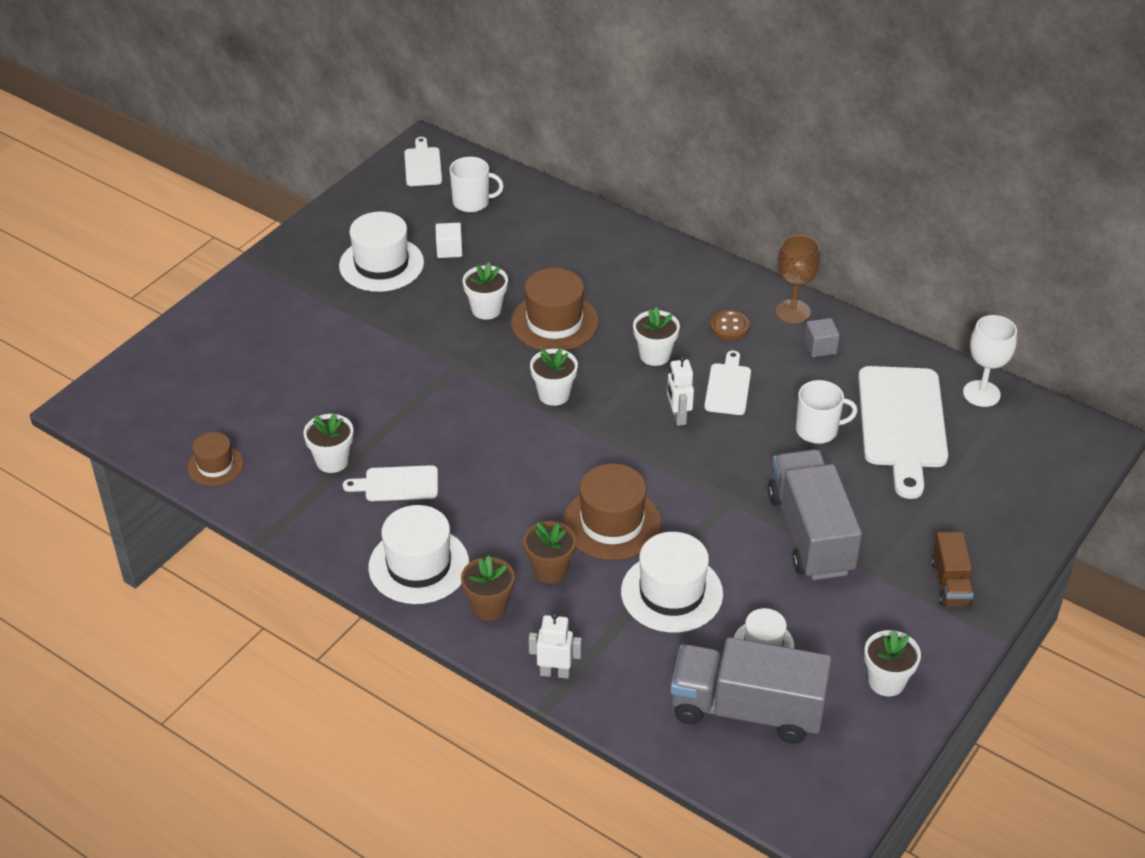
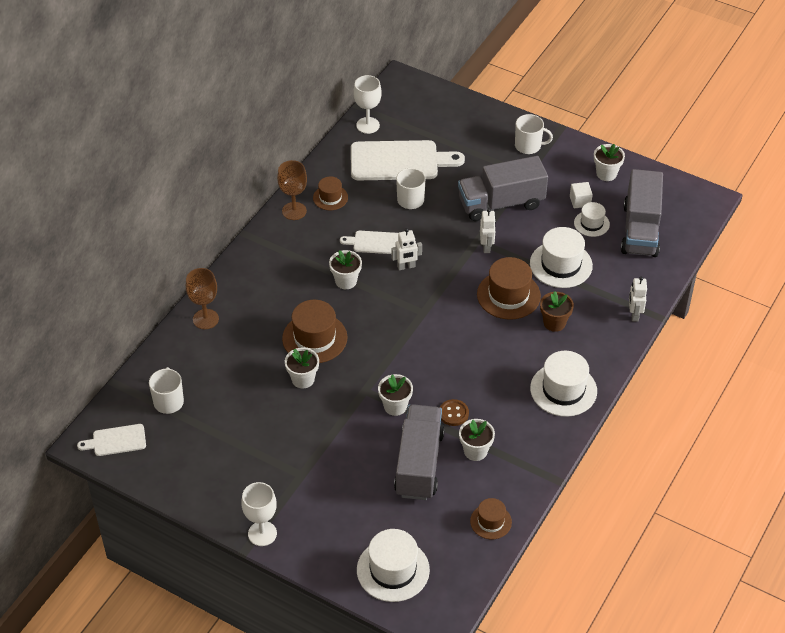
camera: 95 degrees left, 5 degrees up
(261, 270) = (262, 533): none -> white goblet
(325, 405) = (419, 464): none -> grey truck
(381, 264) = (251, 452): white hat -> white hat (393, 570)
(397, 484) = (492, 410): white cutting board -> none
(449, 250) = (231, 410): white cube -> white cube (580, 201)
(489, 607) = (590, 350): brown flower pot -> none
(554, 394) = (392, 333): white flower pot -> white flower pot (395, 406)
(599, 231) = (205, 319): none -> brown goblet
(714, 507) = (486, 247): none -> white robot
(729, 327) = (312, 243): brown button -> brown button (453, 413)
(820, 347) = (330, 197): grey cube -> brown hat
(950, 583) = (528, 146): brown truck -> white mug

